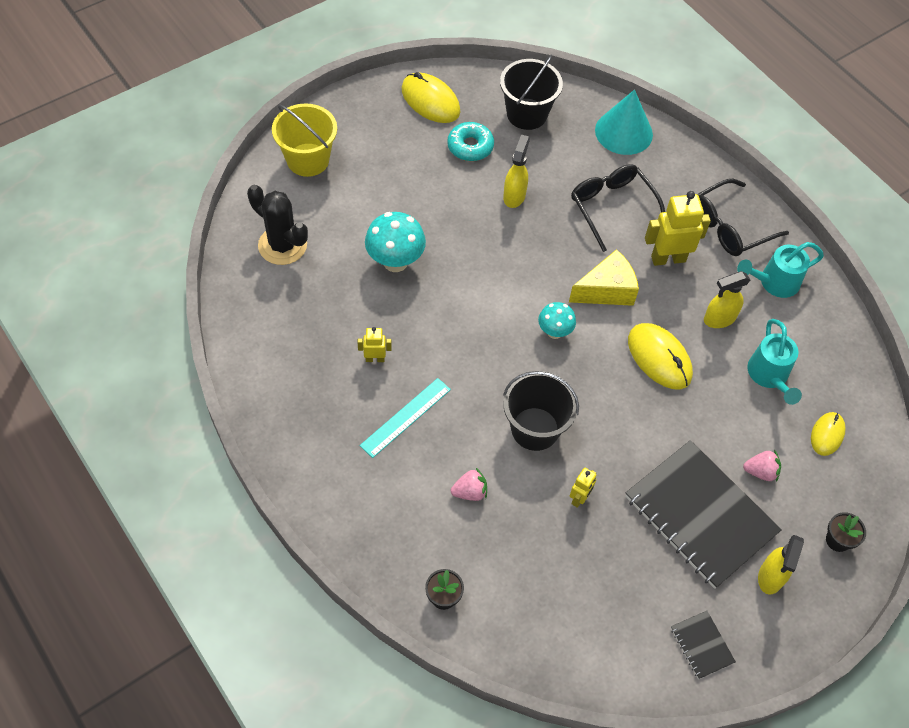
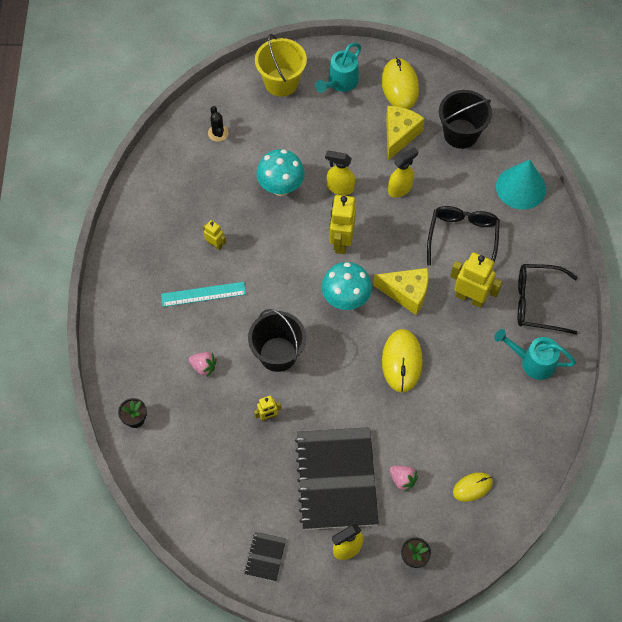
camera: 40 degrees right, 5 degrees up
(282, 245) = (218, 133): black cactus -> black cactus, size x0.54
(470, 146) = (399, 135): turquoise donut -> yellow cheese
(501, 279) = (341, 242): none -> yellow robot
(554, 332) = (346, 299): turquoise mushroom -> turquoise mushroom, size x1.64
(719, 319) = (468, 362): yellow spray bottle -> yellow spray bottle (340, 187)
(769, 376) = (468, 422): turquoise watering can -> turquoise watering can (340, 82)

